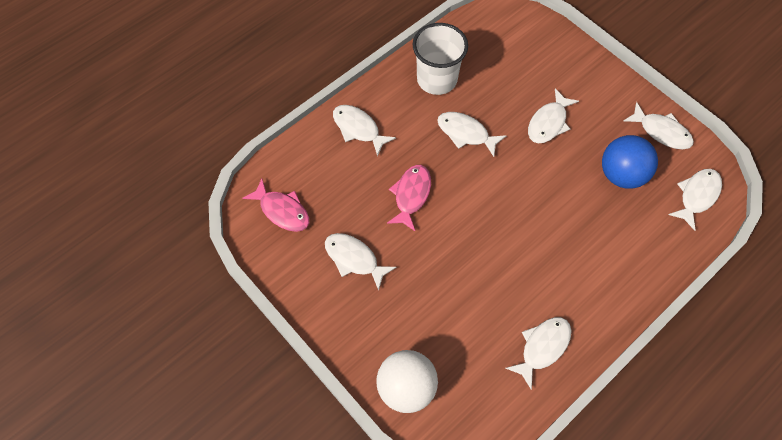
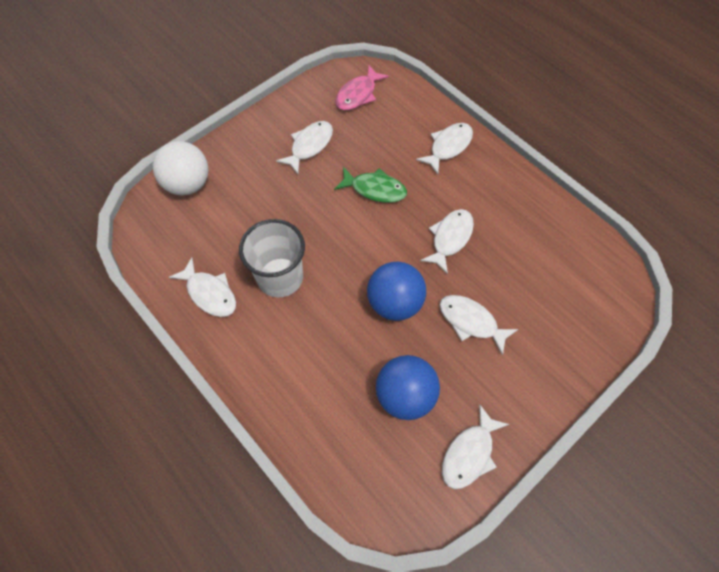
camera: 90 degrees right, 0 degrees up
(411, 195) = (375, 189): pink fish -> green fish
(437, 79) = (517, 214): white cup -> white cup (280, 277)
(536, 180) = (395, 303): none -> blue ball
(697, 196) = (378, 483): white fish -> none

